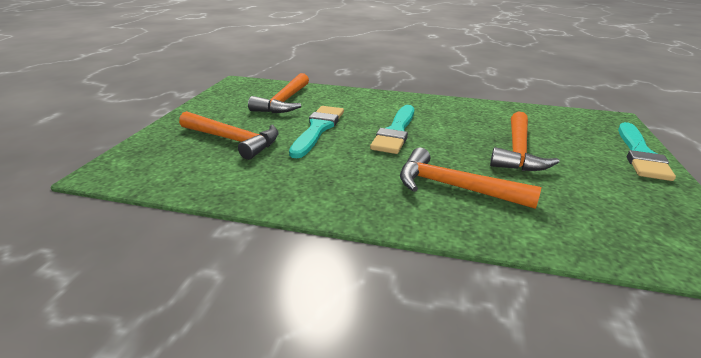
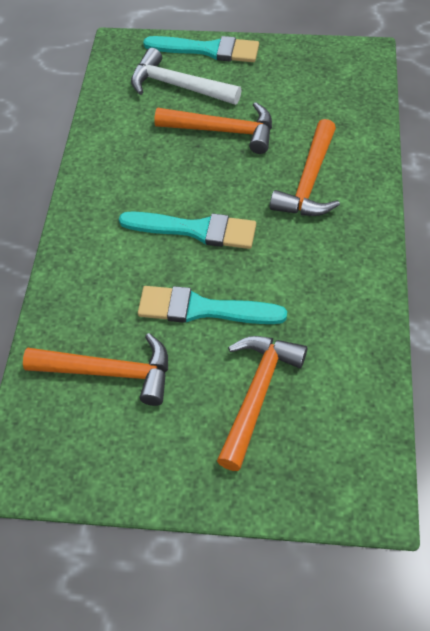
camera: 95 degrees left, 25 degrees up
(572, 137) = (178, 86): none -> white hammer

